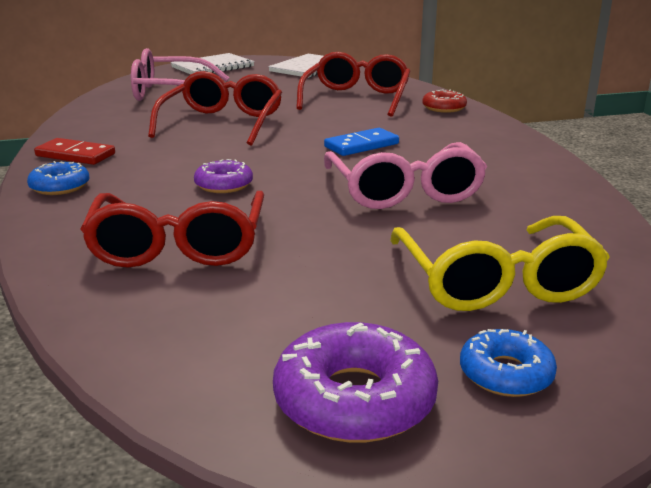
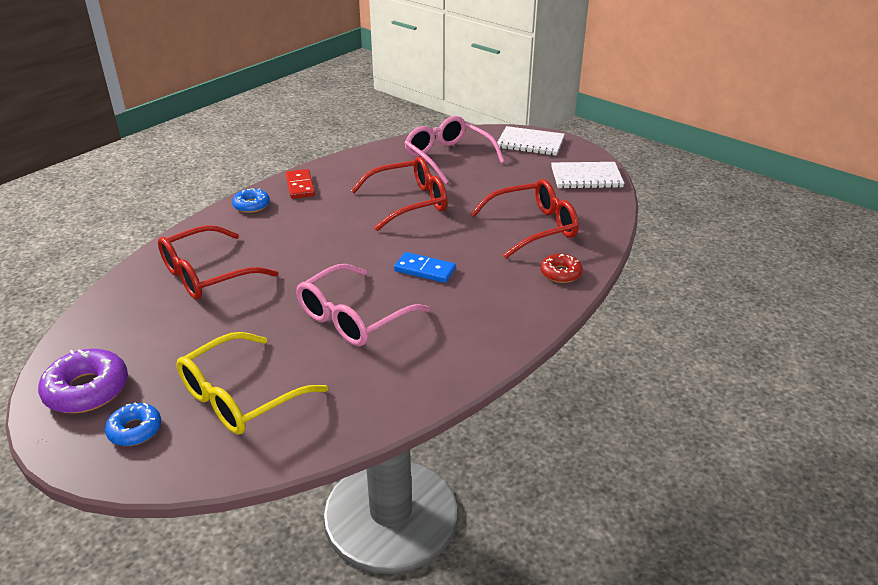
camera: 55 degrees right, 10 degrees up
(224, 185) = (301, 251): purple donut -> none

